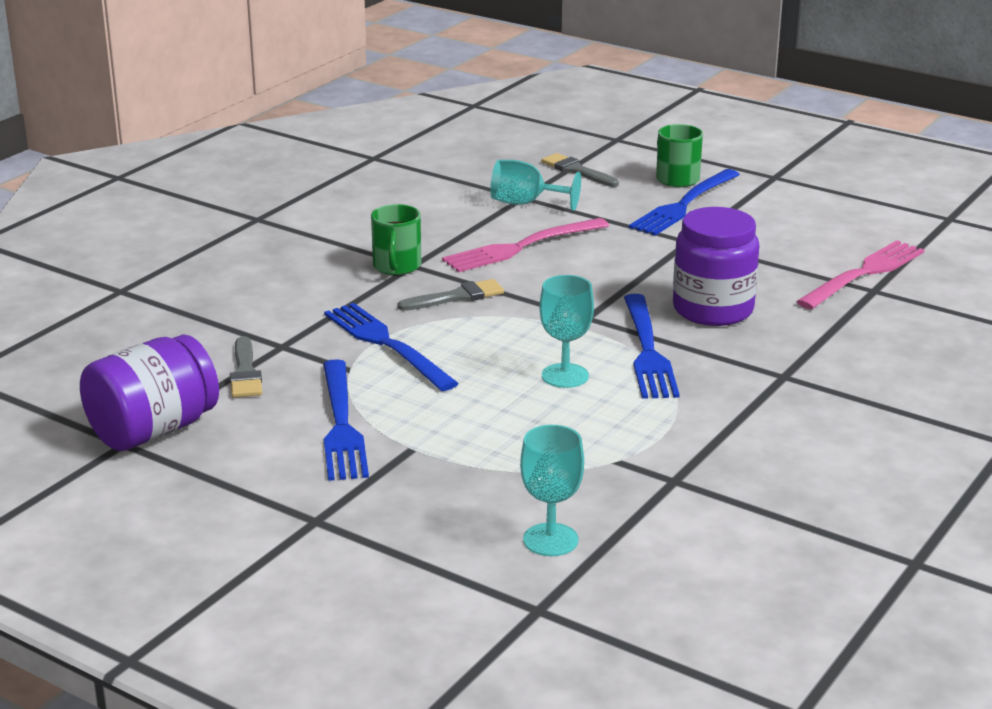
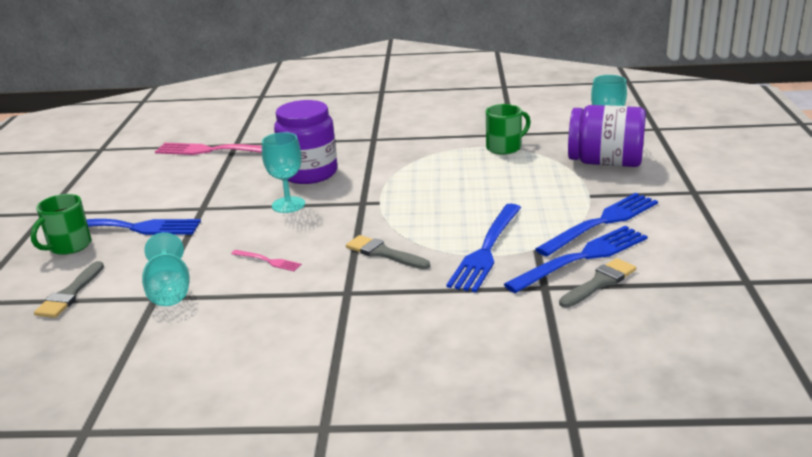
camera: 120 degrees left, 0 degrees up
(153, 430) = (716, 279): purple jar -> purple jar (605, 162)
(397, 266) = (357, 298): green mug -> green mug (504, 147)
(520, 247) = (268, 261): pink fork -> pink fork, size x0.46
(565, 376) = (448, 185): turquoise goblet -> turquoise goblet (288, 205)
(648, 351) = (388, 174): blue fork -> blue fork (582, 257)

